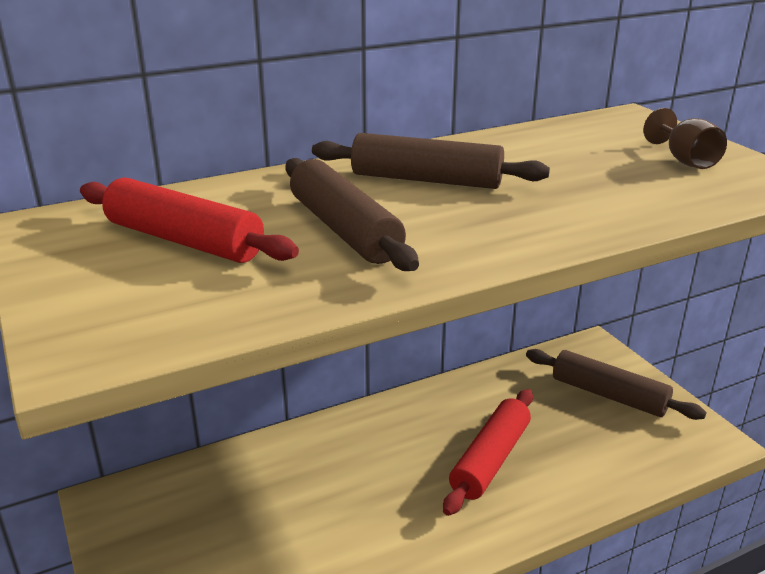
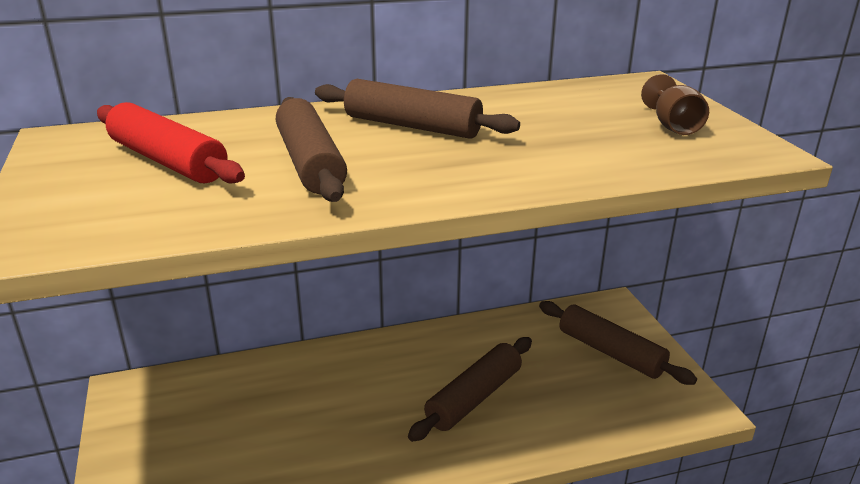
camera: 10 degrees right, 0 degrees up
(490, 460) = (474, 397): red rolling pin -> brown rolling pin

